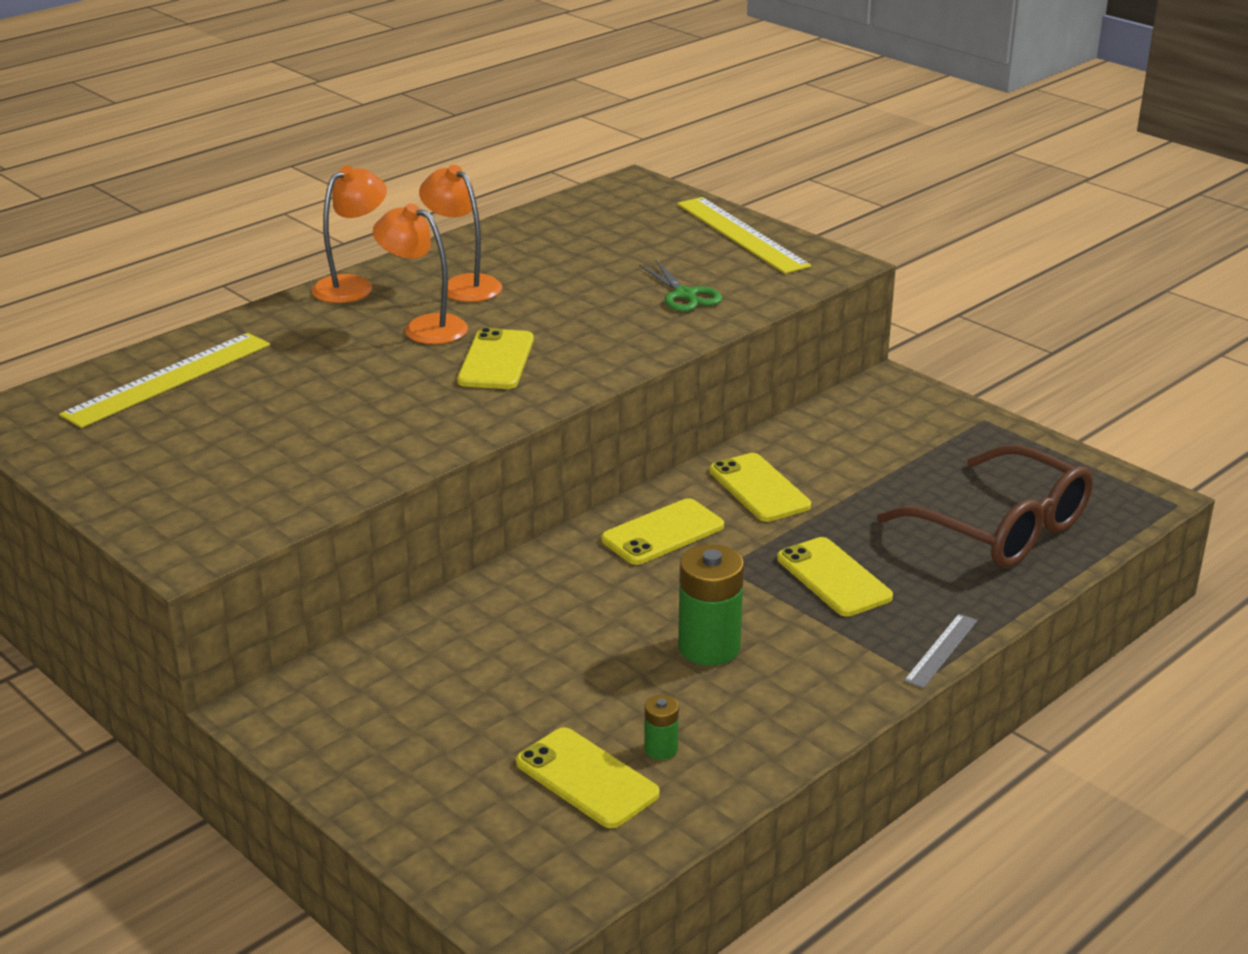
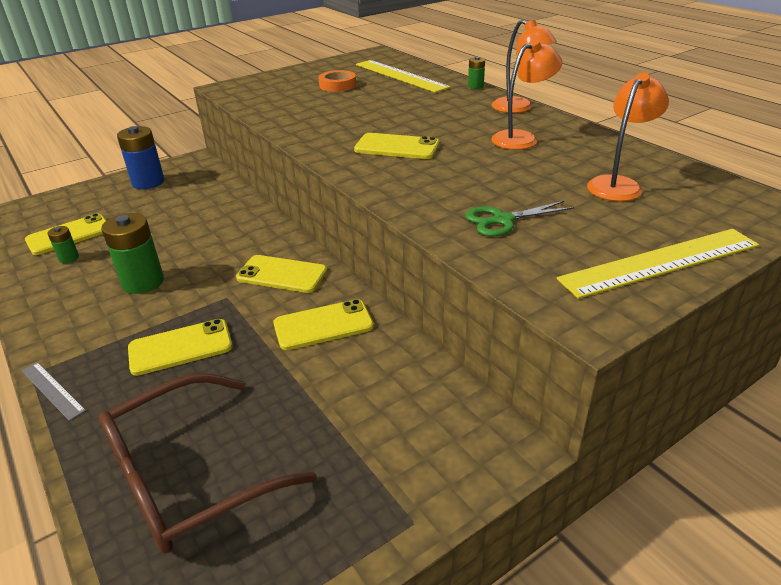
camera: 100 degrees right, 5 degrees up
(207, 433) = (337, 85): none -> orange tape
(245, 316) = (475, 86): none -> green battery
(366, 746) = (148, 182): none -> blue battery
(424, 327) = (452, 127): orange lamp -> orange lamp (618, 184)
(663, 533) = (282, 275): yellow phone -> yellow phone turned 45 degrees counterclockwise

